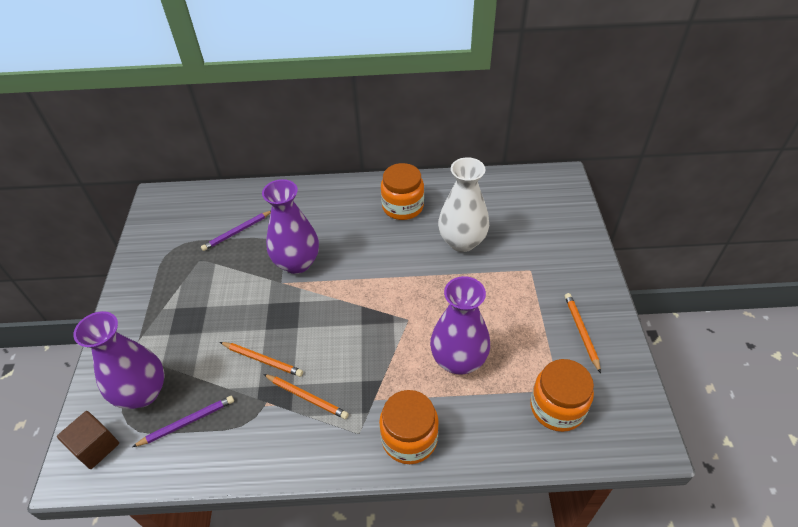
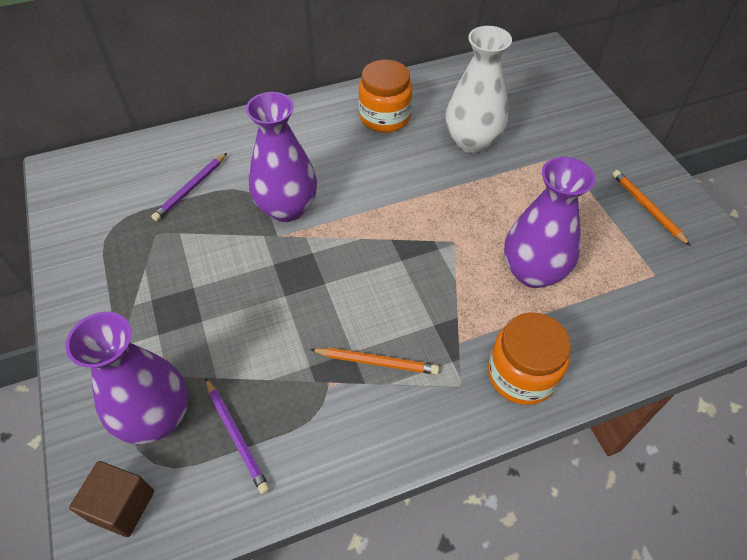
camera: 20 degrees left, 5 degrees up
(187, 422) = (236, 436): purple pencil -> purple pencil turned 105 degrees clockwise
(262, 360) = (299, 333): orange pencil -> none
(557, 407) = (663, 294): orange jar -> none

